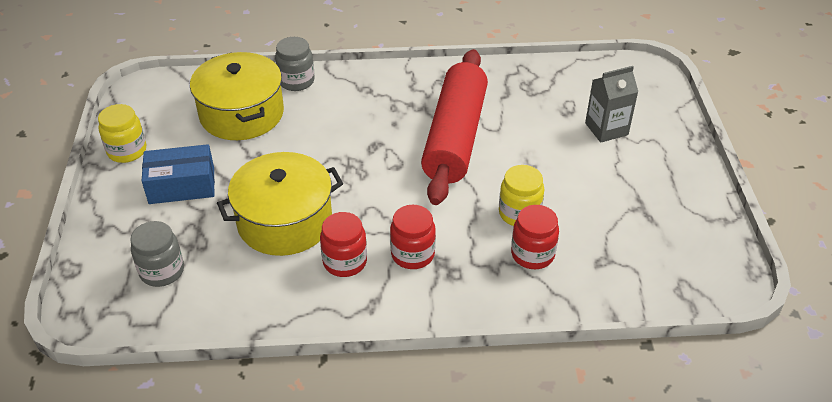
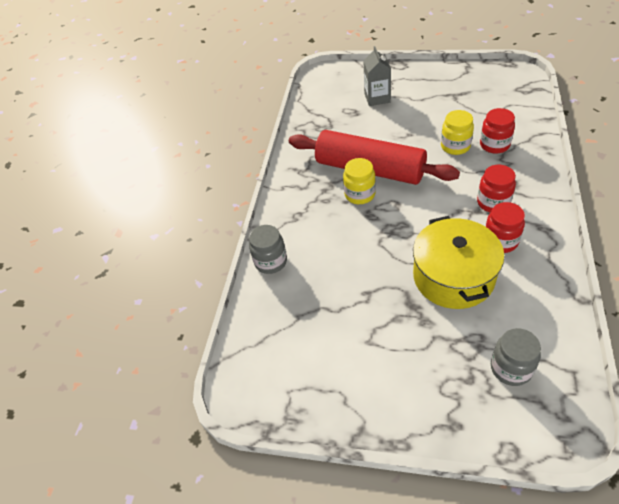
camera: 70 degrees left, 5 degrees up
(127, 151) = (339, 405): yellow jar -> yellow jar (360, 194)
(182, 186) = (399, 354): blue box -> none
(241, 114) = (306, 304): yellow pot -> none

